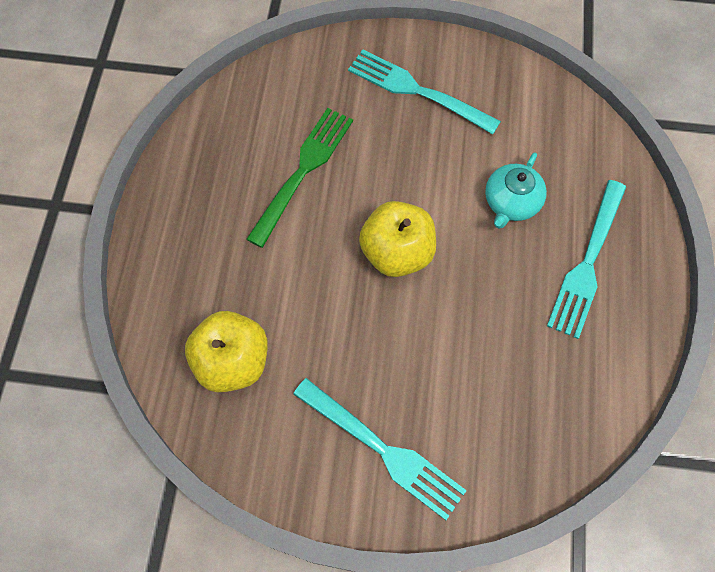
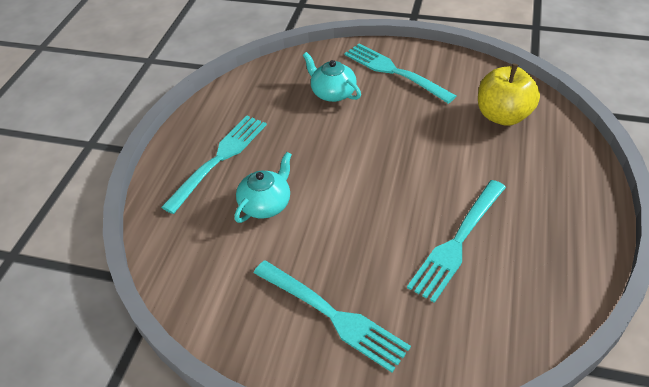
camera: 170 degrees left, 20 degrees down
(303, 171) = (457, 242): green fork -> turquoise fork
(397, 253) = (373, 173): yellow apple -> none
(469, 396) = (332, 93): none -> turquoise teapot

